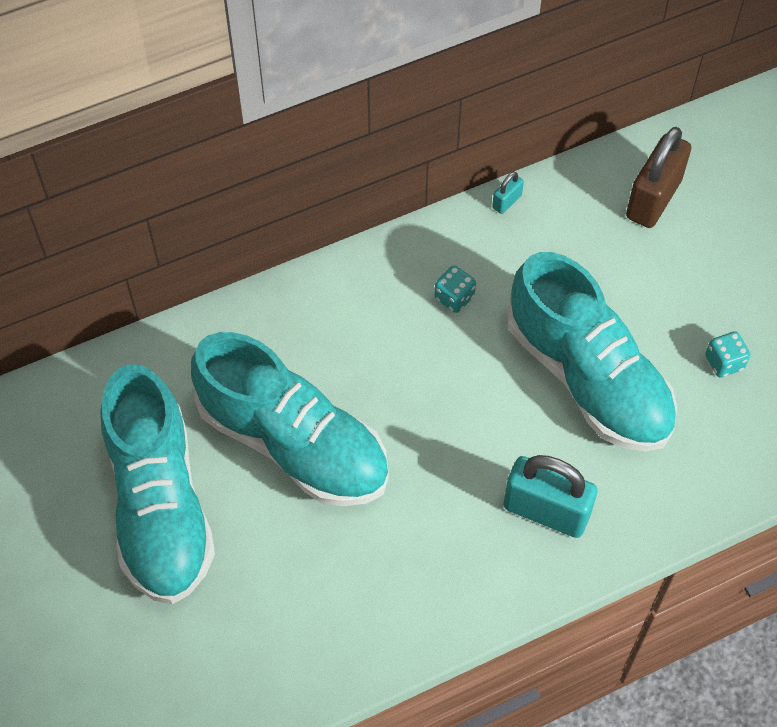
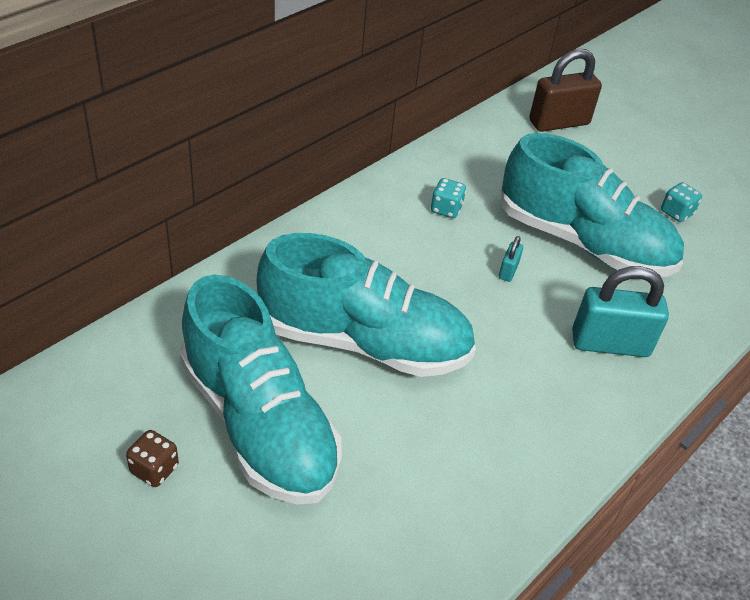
camera: 25 degrees left, 15 degrees down
(54, 526) = (154, 469): none -> brown dice
(506, 201) = (451, 141): turquoise padlock -> turquoise padlock (508, 271)
(653, 199) = (559, 123): brown padlock -> brown padlock turned 60 degrees clockwise

